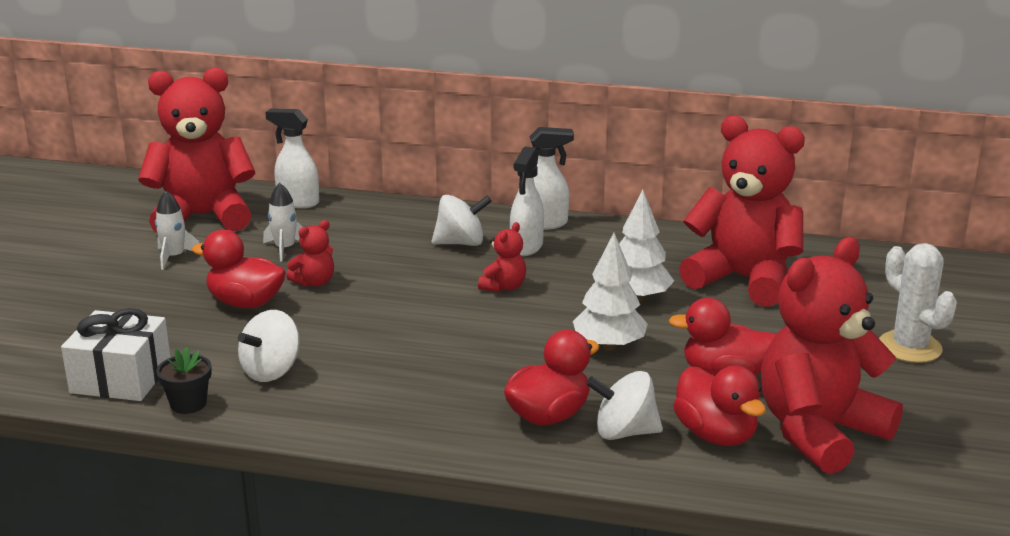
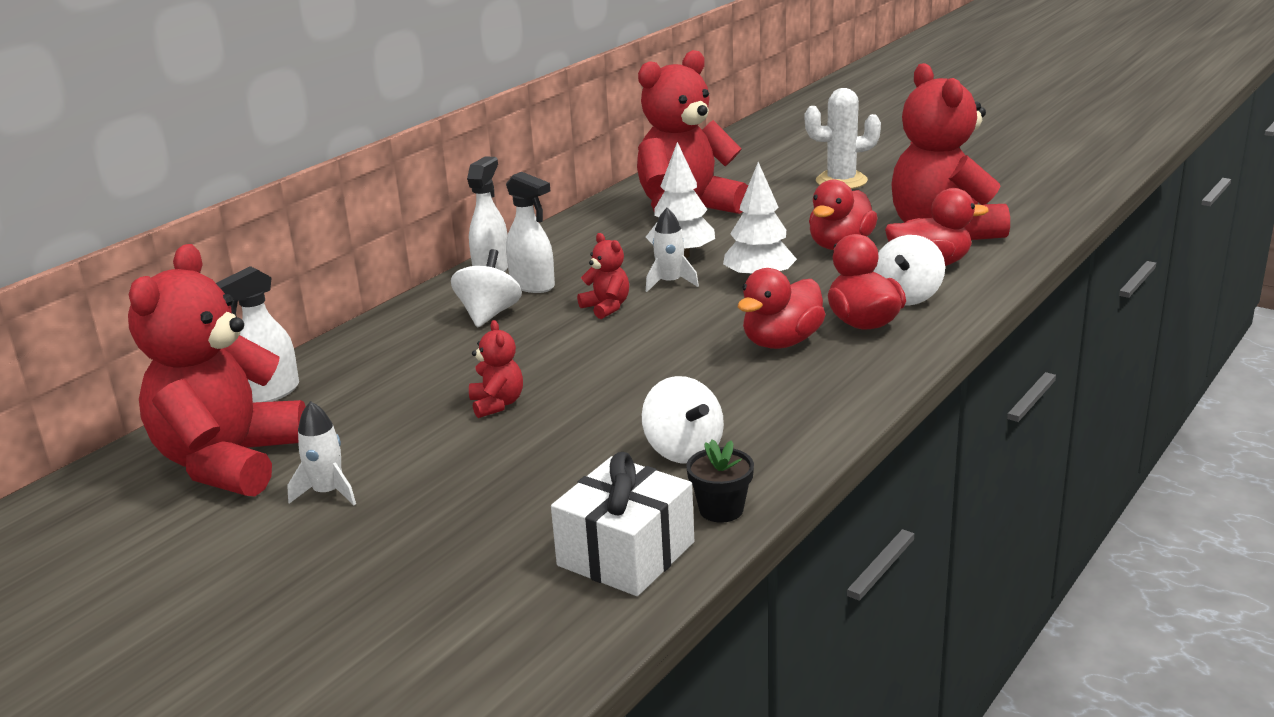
camera: 65 degrees left, 0 degrees up
(245, 303) = (506, 452): red duck -> red duck (781, 342)
(285, 249) = (390, 414): white rocket -> white rocket (670, 283)

